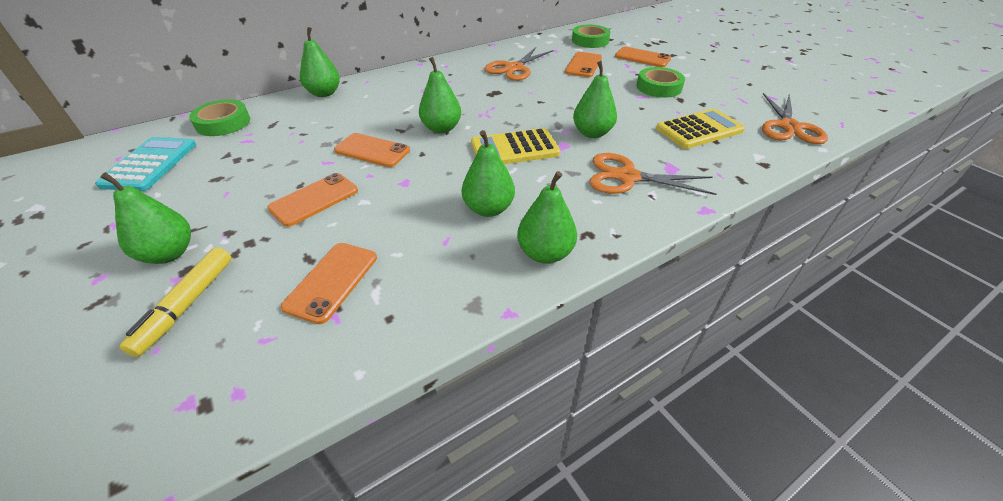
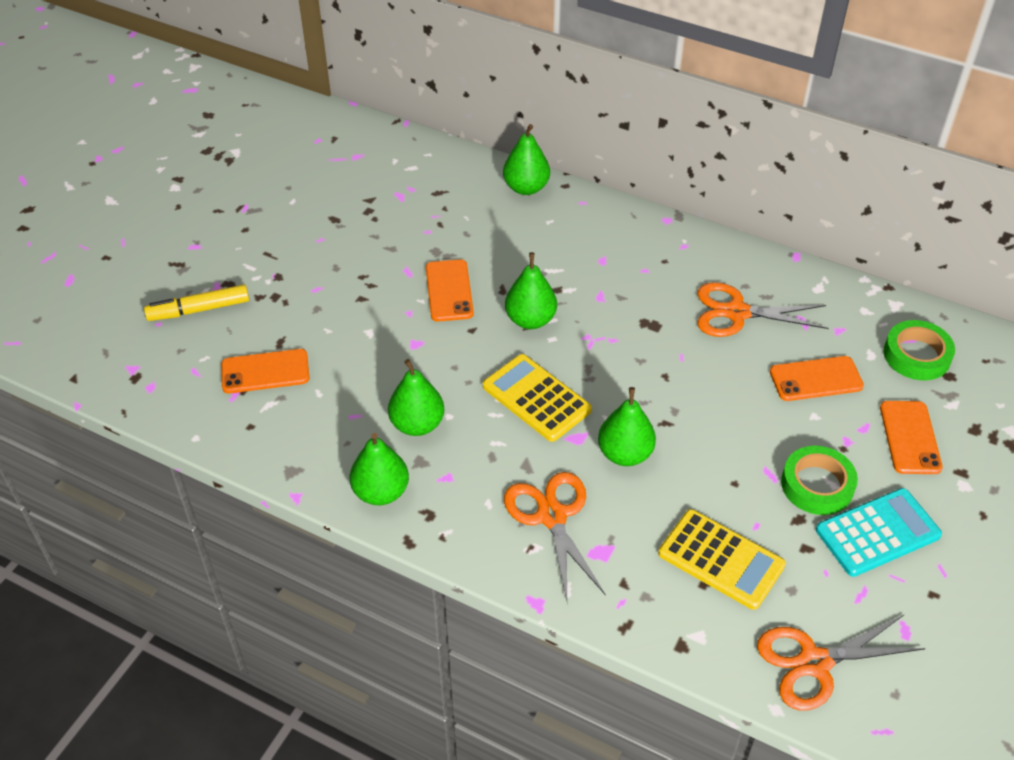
camera: 60 degrees right, 5 degrees up
(150, 164) = (323, 166): turquoise calculator -> turquoise calculator (877, 533)
(169, 253) = (237, 262): green pear -> none
(223, 123) = (414, 159): green tape -> none
(314, 199) = (349, 299): orange phone -> none

